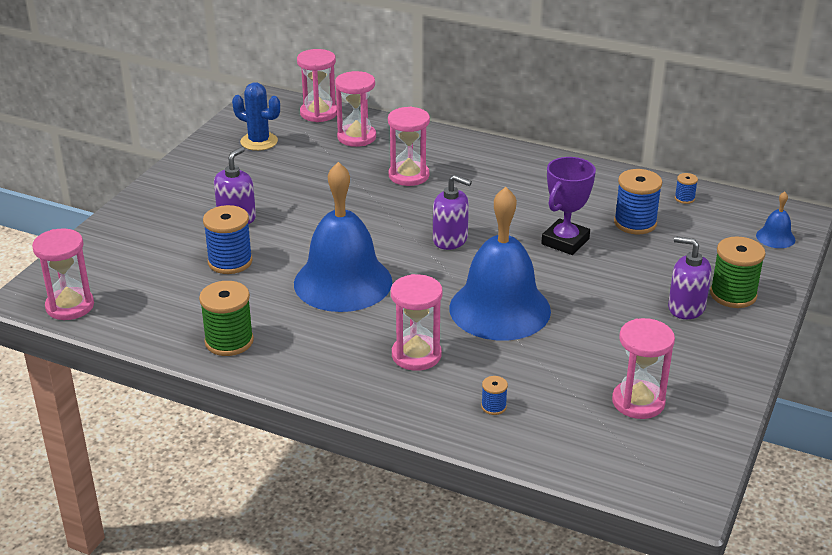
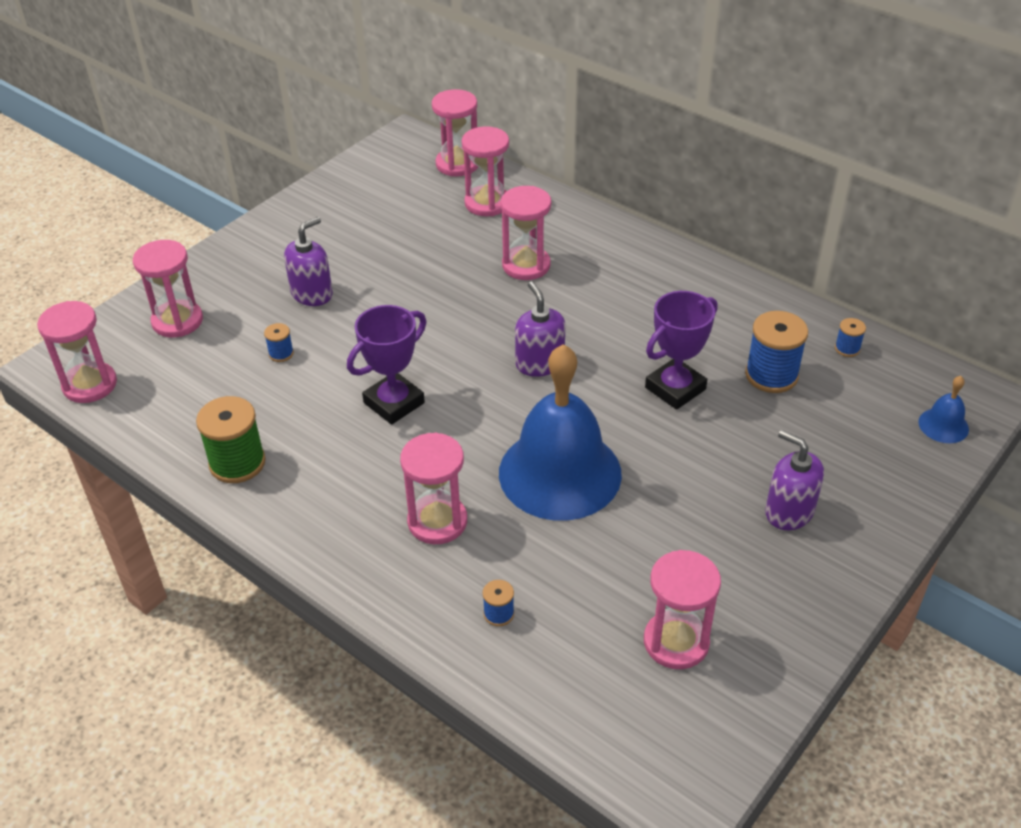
camera: 15 degrees right, 10 degrees up
(127, 251) = (177, 321): none -> pink hourglass
(230, 262) = (281, 353): blue spool -> blue spool, size x0.49
(259, 142) = (376, 194): blue cactus -> none
(343, 282) = (394, 403): blue bell -> purple trophy
(450, 239) = (539, 363): purple soap dispenser -> purple soap dispenser turned 150 degrees counterclockwise
(733, 295) = (856, 503): green spool -> none

